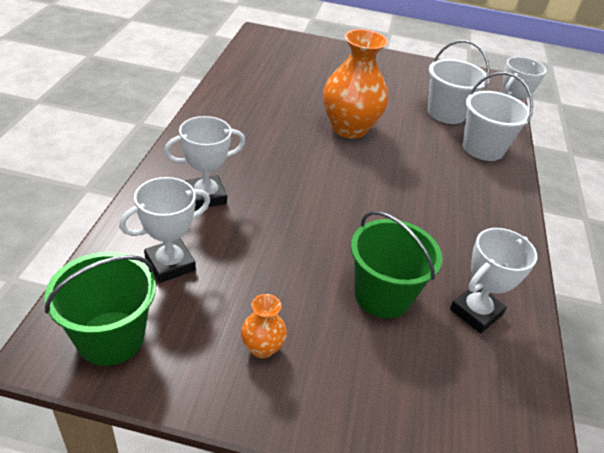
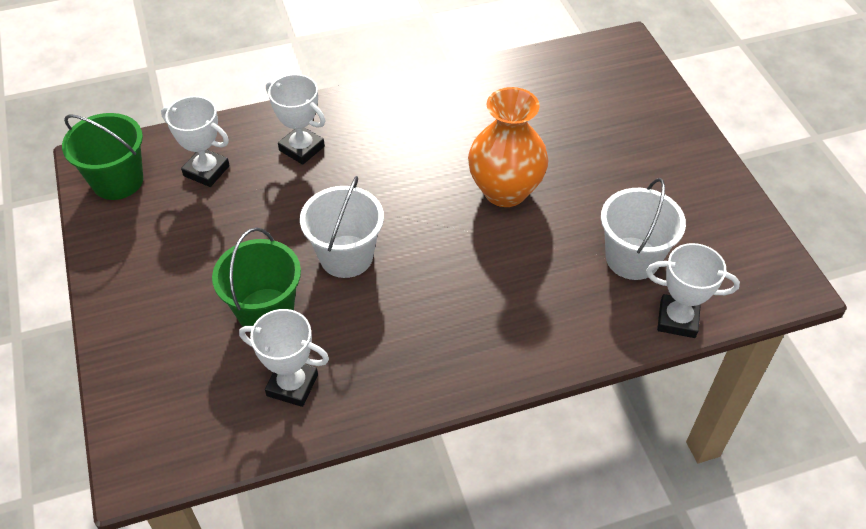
camera: 65 degrees right, 10 degrees up
(262, 348) = (158, 261): orange vase -> none
(483, 148) = (586, 315): white bucket -> white bucket (346, 256)

